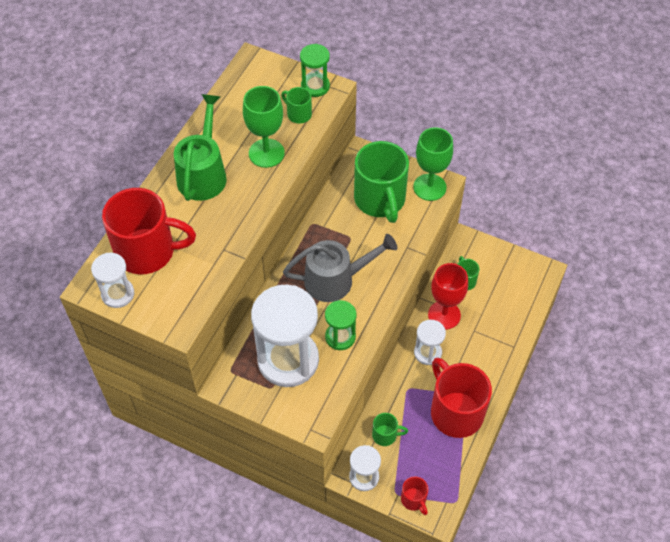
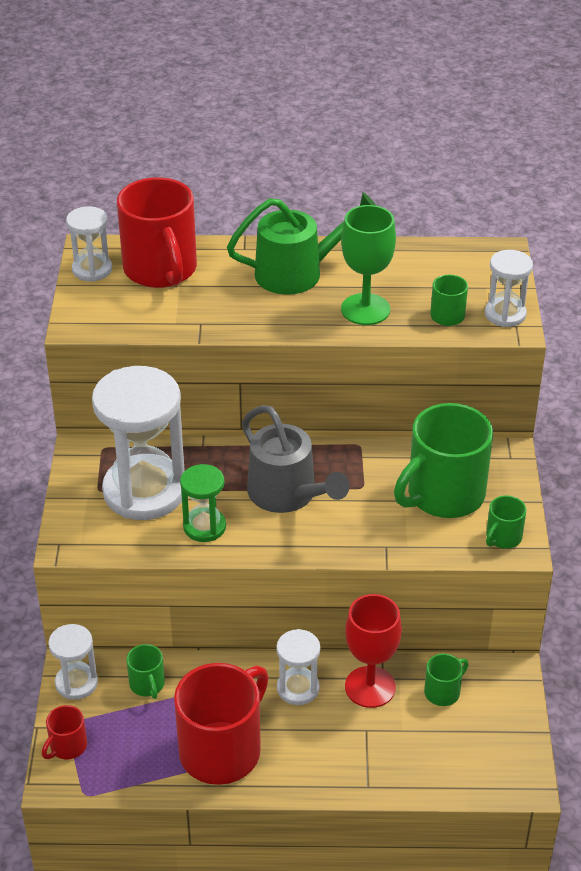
camera: 65 degrees right, 15 degrees down
(315, 86) = (505, 314): green hourglass -> white hourglass
(429, 187) = (503, 537): green goblet -> green mug

